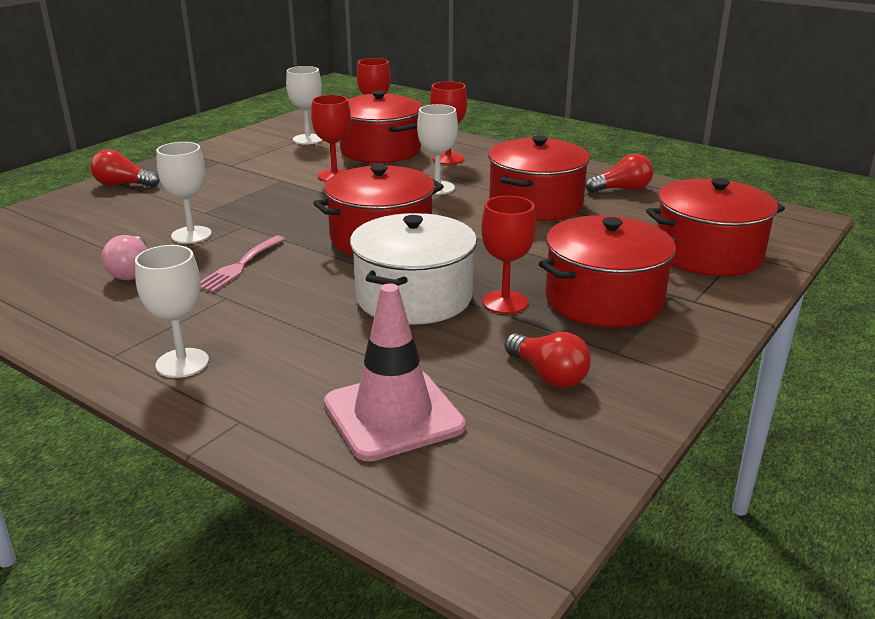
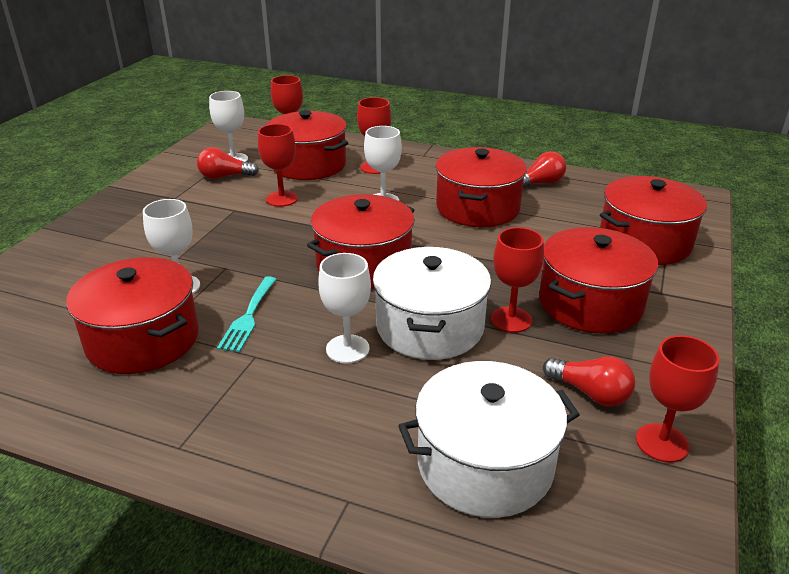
camera: 15 degrees left, 5 degrees up
(123, 185) = (76, 235): red light bulb -> red light bulb (225, 176)
(132, 271) = (143, 339): pink light bulb -> red pot
(182, 363) = (255, 443): white goblet -> white goblet (347, 349)
(239, 266) = (248, 317): pink fork -> turquoise fork
(393, 415) = (485, 464): pink traffic cone -> white pot
(598, 428) = (662, 443): none -> red goblet

